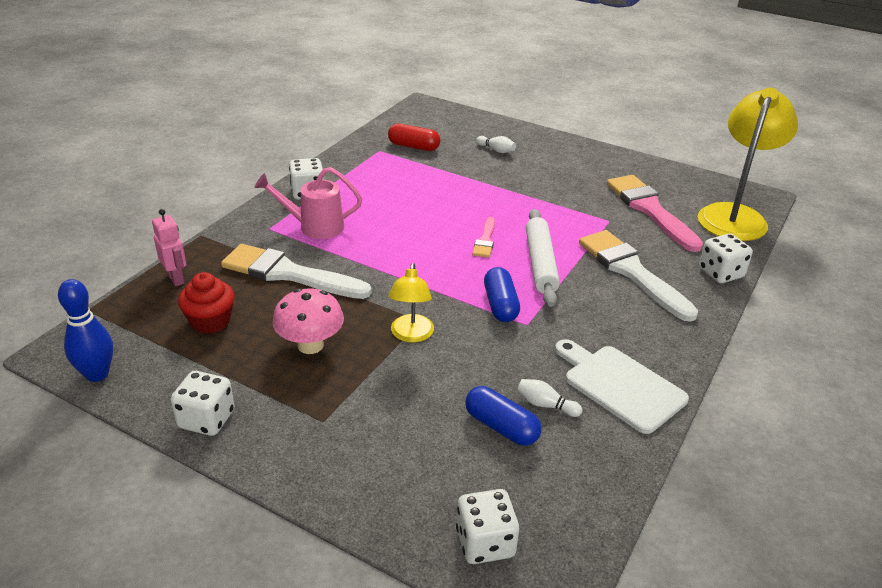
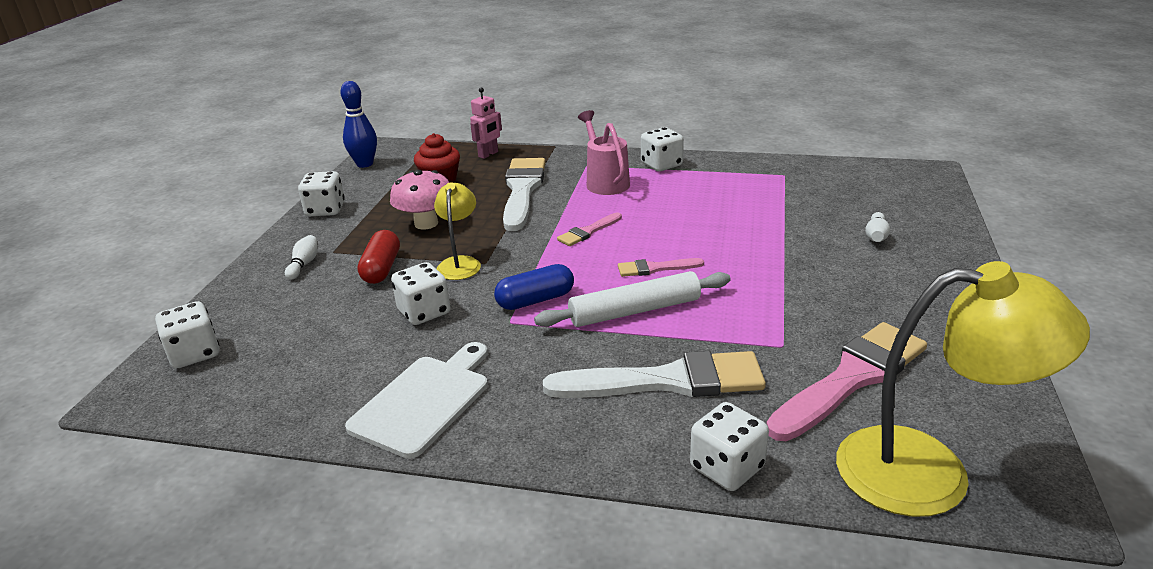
camera: 75 degrees right, 5 degrees down
(403, 256) = (588, 232): none -> pink brush
(411, 335) = (460, 263): yellow lamp -> yellow lamp turned 105 degrees clockwise
(413, 147) = (817, 189): red capsule -> red capsule (381, 269)
(487, 369) = (424, 312): none -> white dice
(501, 427) = (340, 336): blue capsule -> none
(545, 405) = (378, 356): white bowling pin -> white bowling pin (304, 264)
(631, 271) = (667, 381): white brush -> white brush turned 45 degrees clockwise

